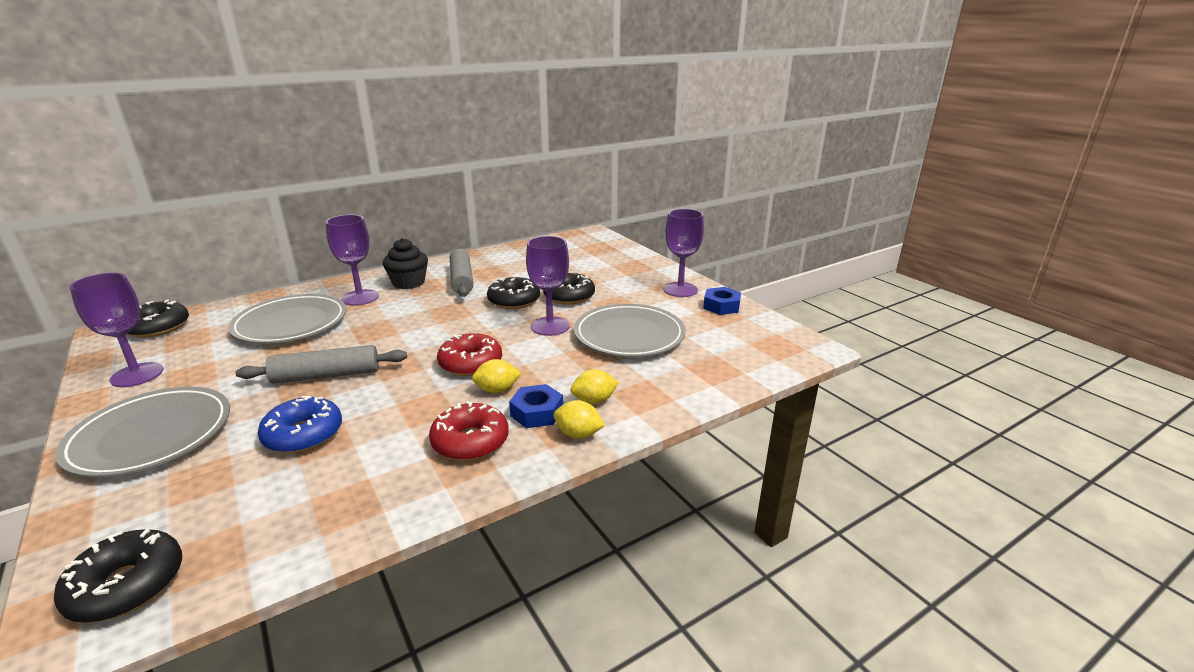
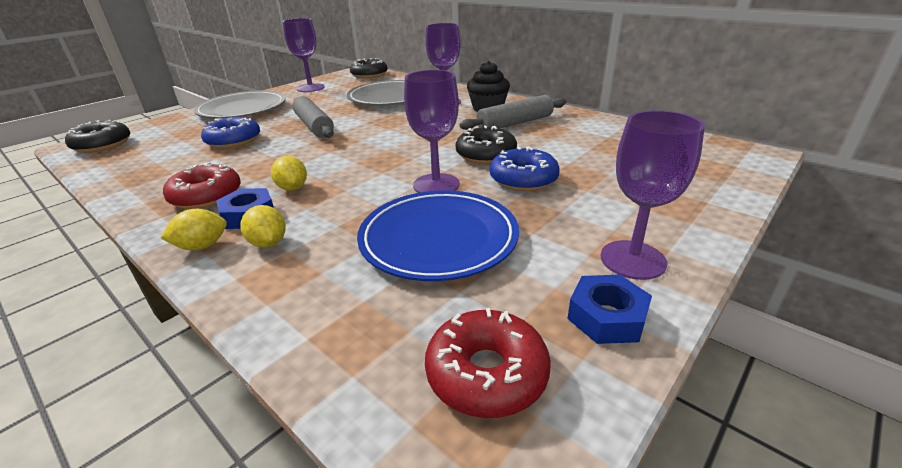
camera: 75 degrees right, 5 degrees up
(470, 363) = (341, 166): red donut -> red donut (486, 373)
(569, 296) = (523, 179): black donut -> blue donut
(578, 434) = (202, 246): yellow lemon -> yellow lemon turned 60 degrees clockwise
(629, 335) = (438, 239): grey plate -> blue plate

